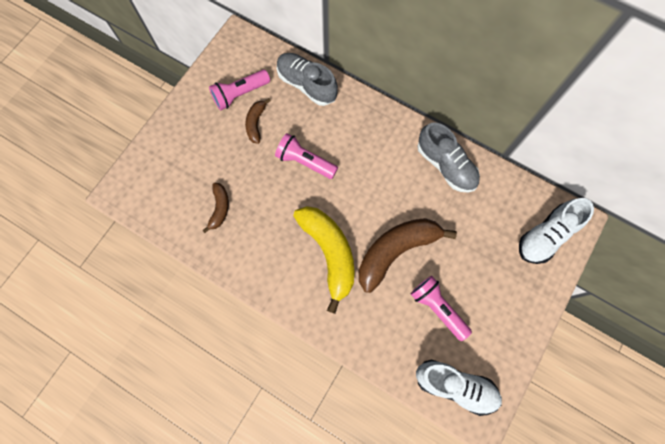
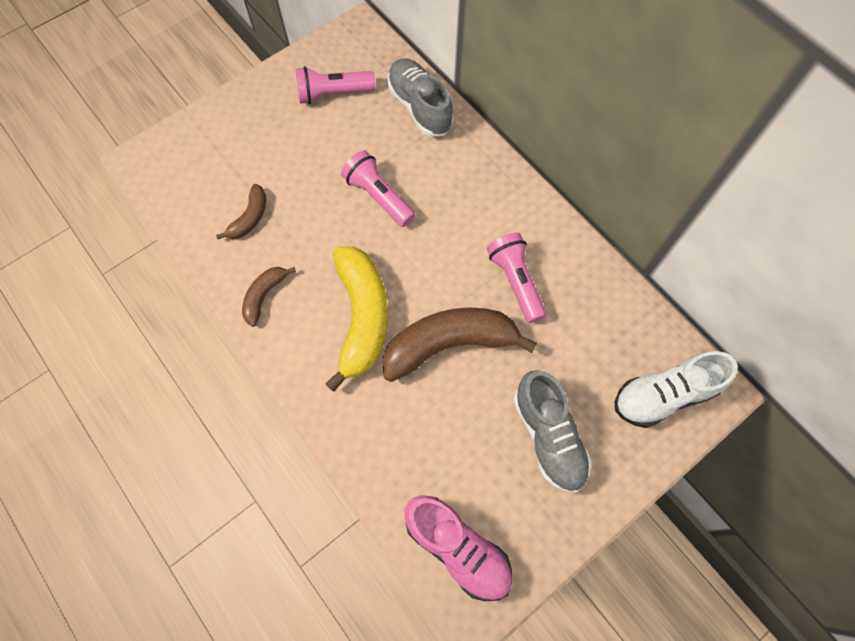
camera: 20 degrees right, 5 degrees down
(256, 123) = (338, 133): brown banana -> brown banana (264, 296)
(437, 308) = (475, 437): pink flashlight -> pink flashlight (515, 281)
(445, 165) = (559, 259): grey shoe -> grey shoe (548, 436)
(455, 386) = (457, 548): white shoe -> pink shoe

